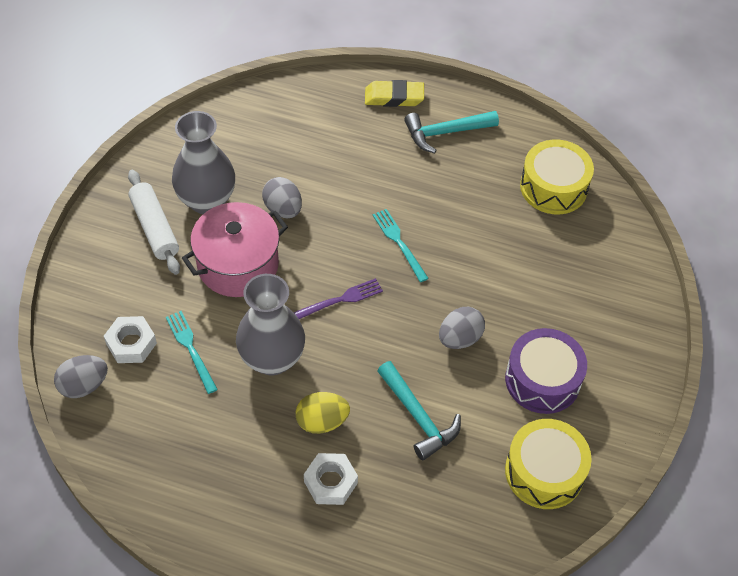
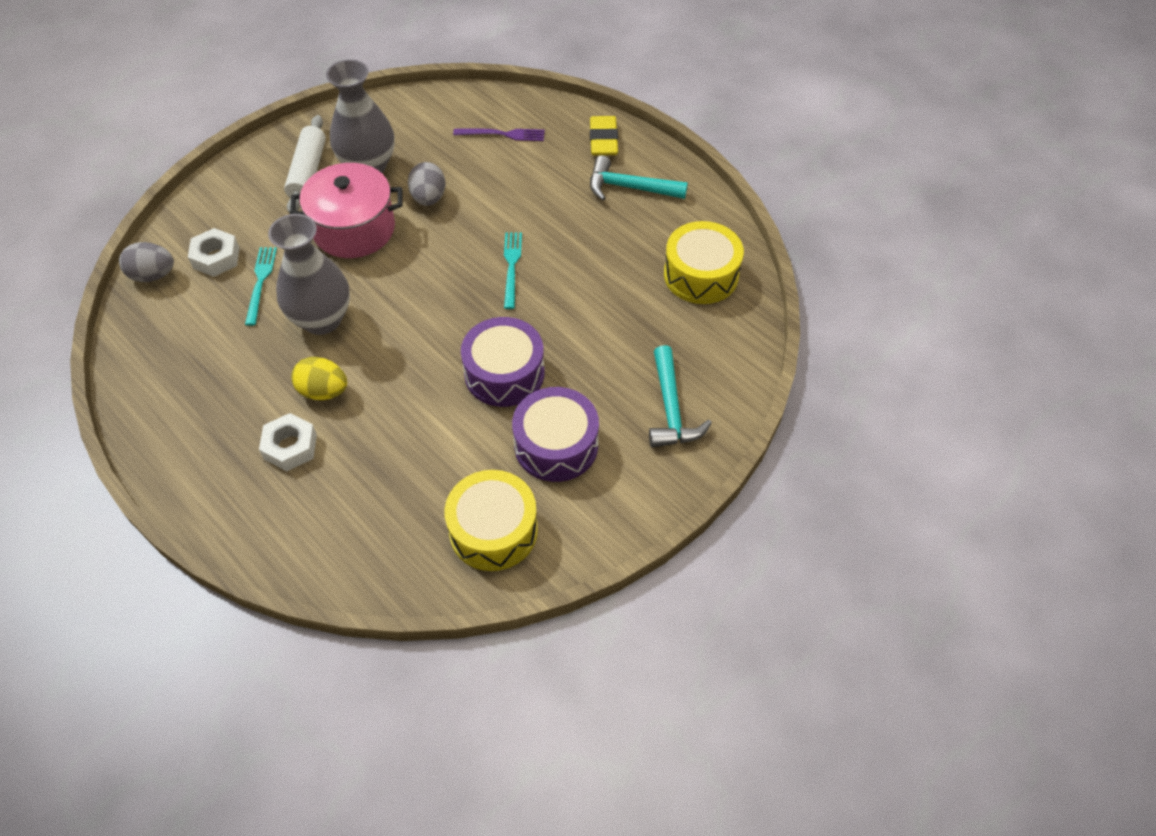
camera: 30 degrees right, 0 degrees up
(339, 300) = (418, 294): purple fork -> purple fork (502, 134)
(394, 97) = (603, 140): yellow eraser -> yellow eraser turned 60 degrees clockwise
(418, 417) = (412, 426): turquoise hammer -> turquoise hammer (671, 409)
(460, 338) = (504, 373): grey egg -> purple drum

